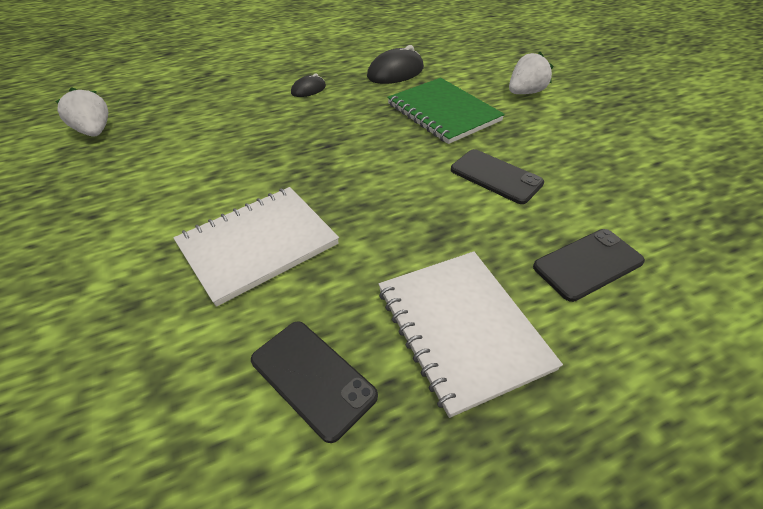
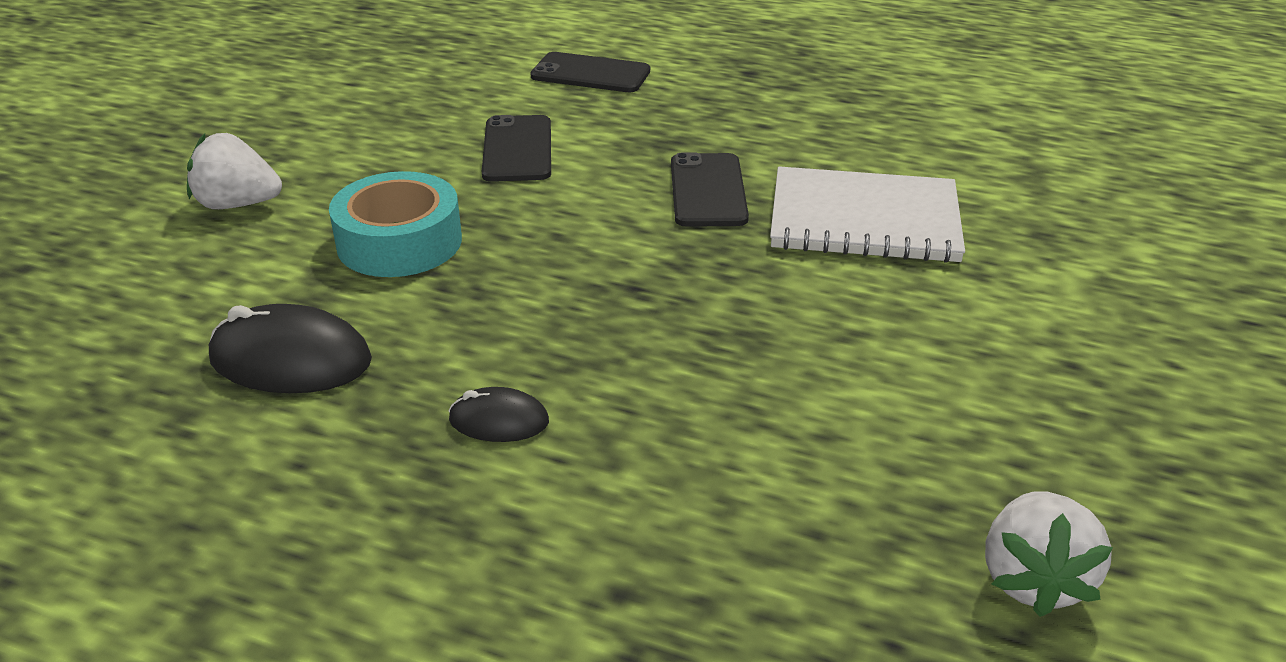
camera: 135 degrees left, 10 degrees down
(313, 377) = (901, 123): black phone -> black phone (707, 191)
(443, 112) = (399, 242): green notebook -> turquoise tape
(461, 328) = (753, 94): white notebook -> none

